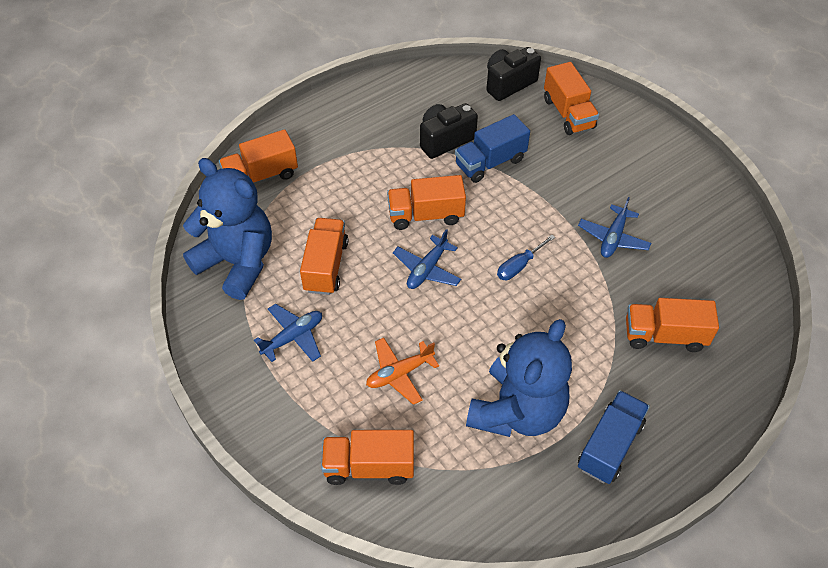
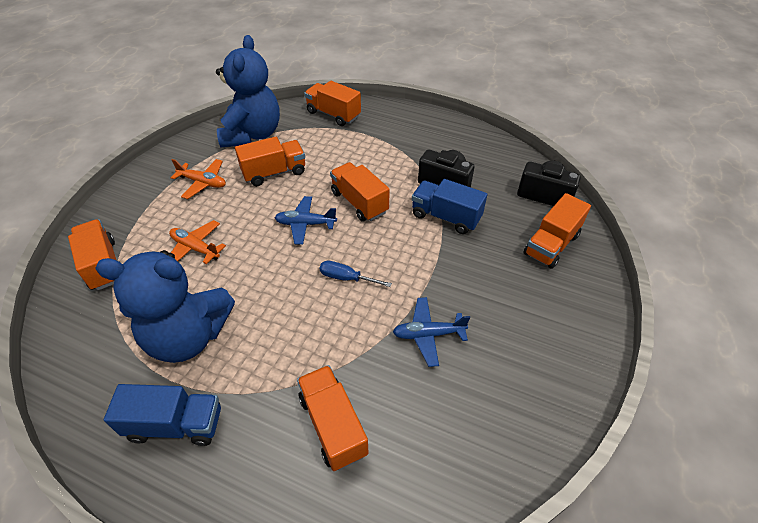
camera: 60 degrees right, 5 degrees down
(293, 337) = (203, 183): blue plane -> orange plane

